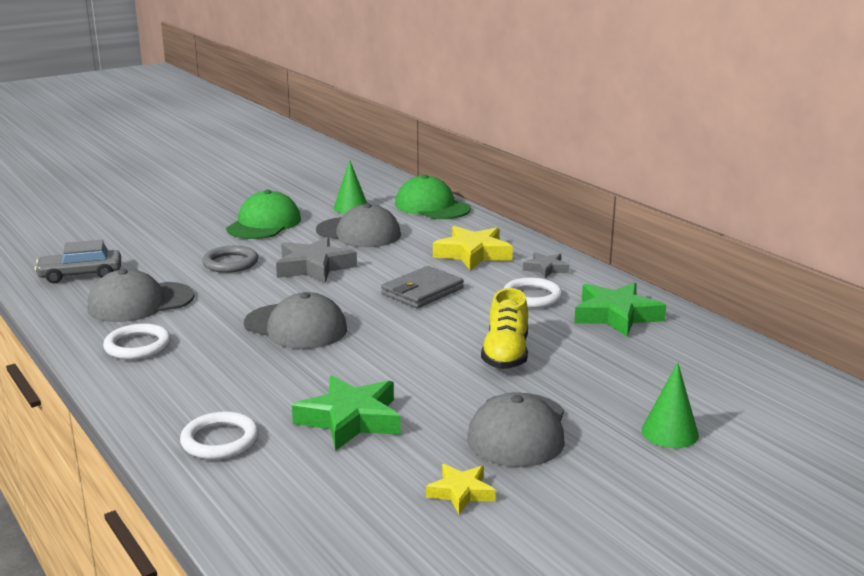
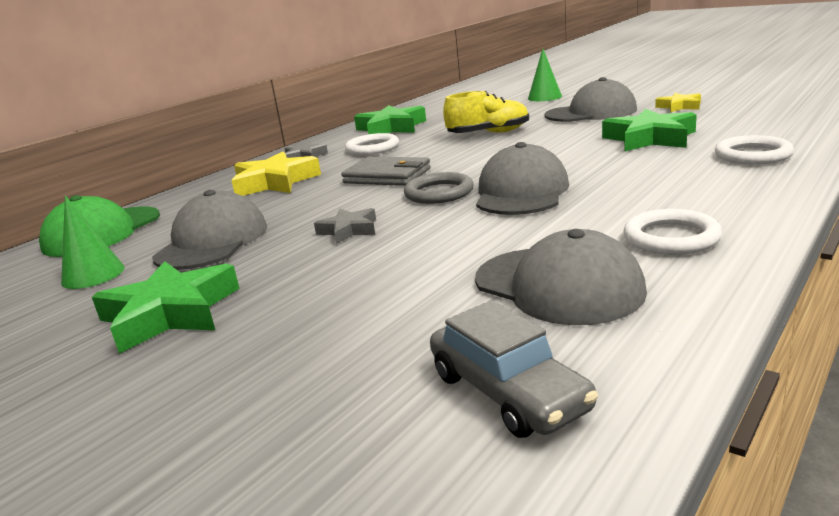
camera: 105 degrees left, 0 degrees up
(230, 263) = (362, 280): grey ring -> grey ring (439, 193)
(264, 224) = (170, 314): green cap -> green star
(314, 267) = (349, 230): grey star -> grey star, size x0.56

